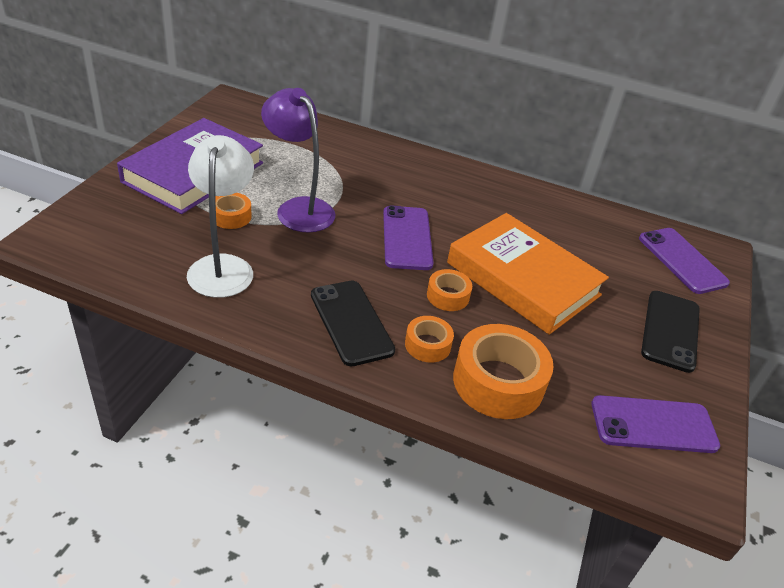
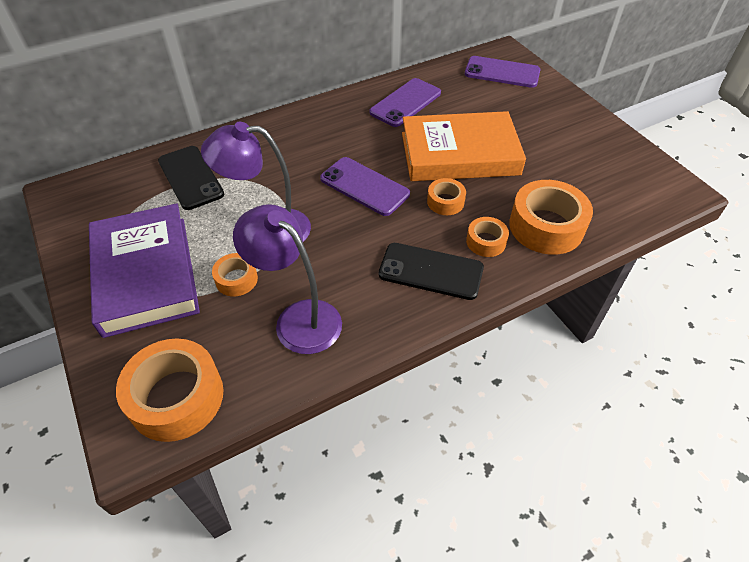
camera: 45 degrees left, 10 degrees up
(97, 240) = (176, 397): none -> orange tape
(223, 266) = (298, 318): white lamp -> purple lamp
(653, 425) = (627, 178): purple phone -> purple phone (405, 103)
(670, 331) = (558, 119): black phone -> black phone (190, 177)

